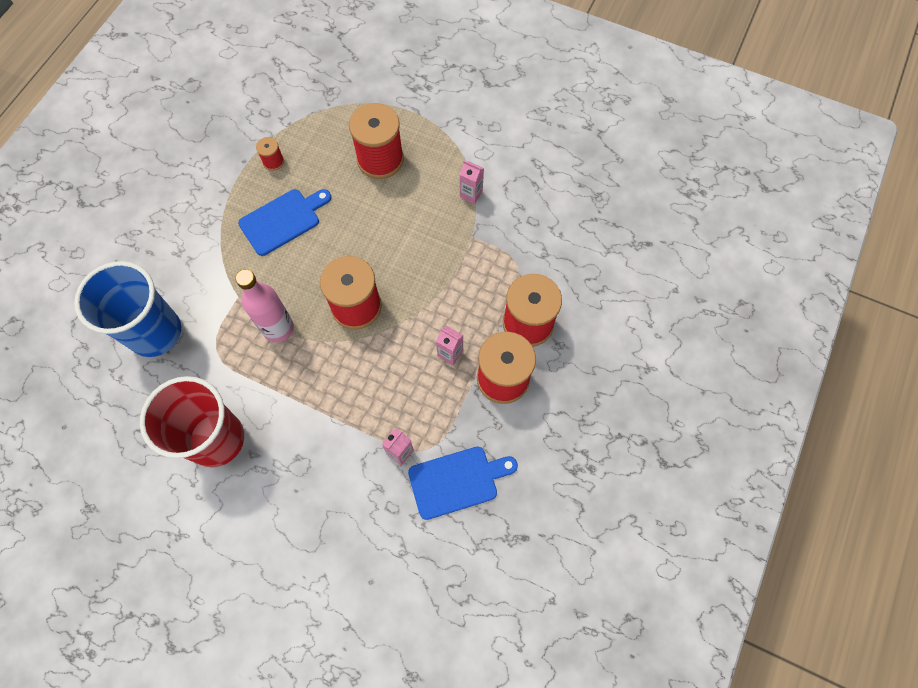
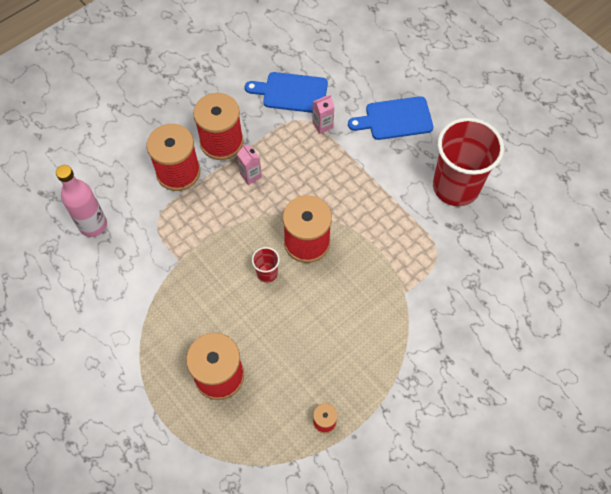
camera: 155 degrees left, 5 degrees down
(155, 332) = (485, 291): blue cup -> none
(278, 328) = (379, 251): pink bottle -> pink bottle (93, 225)
(283, 220) = (338, 350): blue cutting board -> blue cutting board (395, 119)
(381, 260) = (267, 273): none -> red cup
(471, 194) = (156, 301): pink carton -> none

